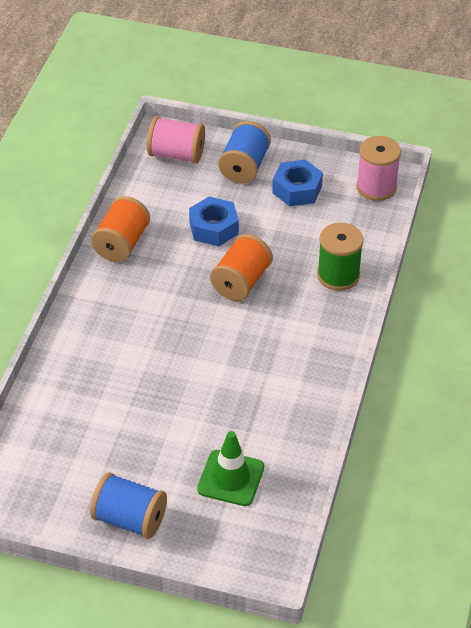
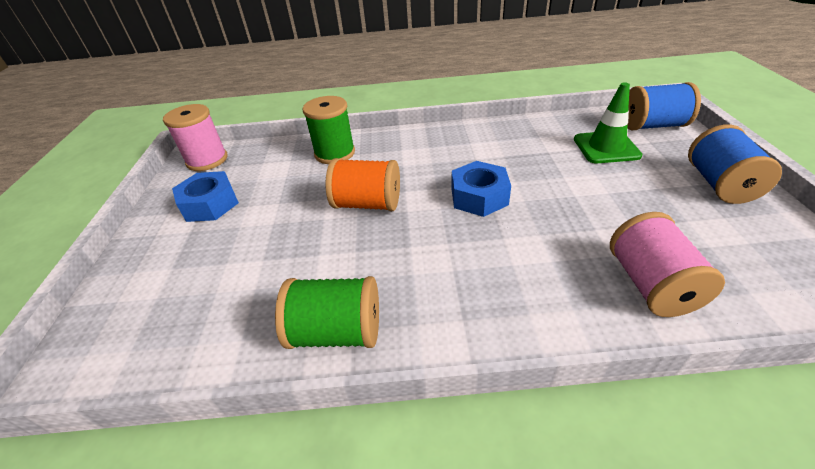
camera: 105 degrees left, 5 degrees down
(122, 243) = (336, 332): orange spool -> green spool
(176, 154) = (123, 334): pink spool -> pink spool (650, 285)
(213, 228) = (284, 248): blue nut -> blue nut (479, 197)
(244, 167) = (164, 254): blue spool -> blue spool (652, 126)

